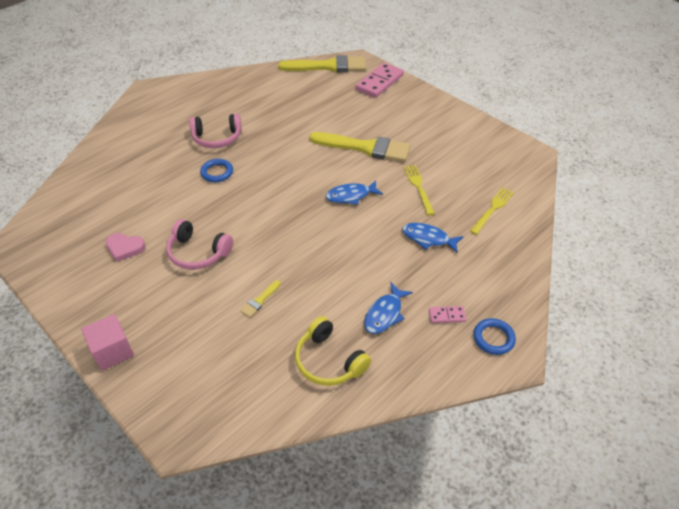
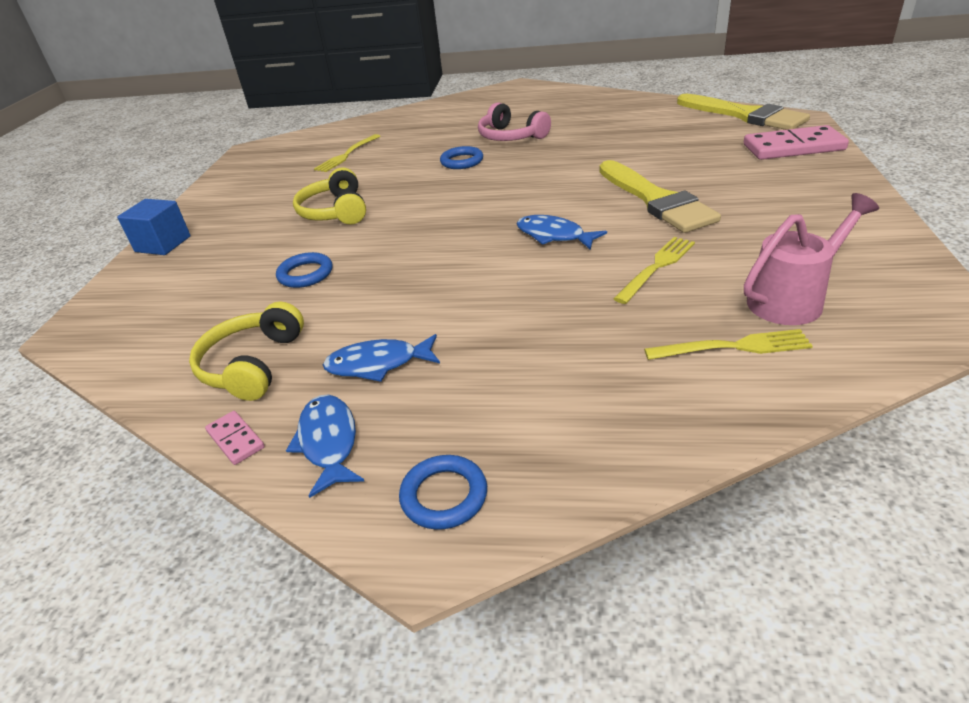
camera: 55 degrees right, 10 degrees down
(112, 351) = (163, 244): pink cube -> blue cube
(118, 208) = (346, 155): none -> yellow fork
(125, 248) = (299, 182): pink heart -> none
(198, 253) = (335, 211): pink headphones -> yellow headphones
(260, 300) = (305, 274): yellow brush -> blue ring
(428, 238) = (570, 325): blue fish -> blue fish (328, 442)
(447, 315) = (437, 420): pink domino -> pink domino (236, 439)
(483, 174) = (793, 299): none -> pink watering can

